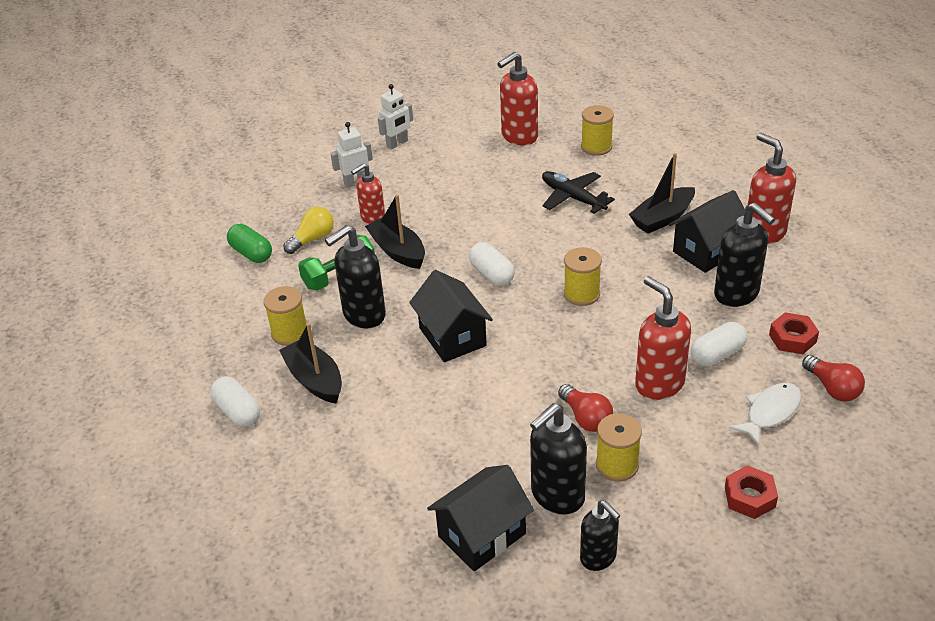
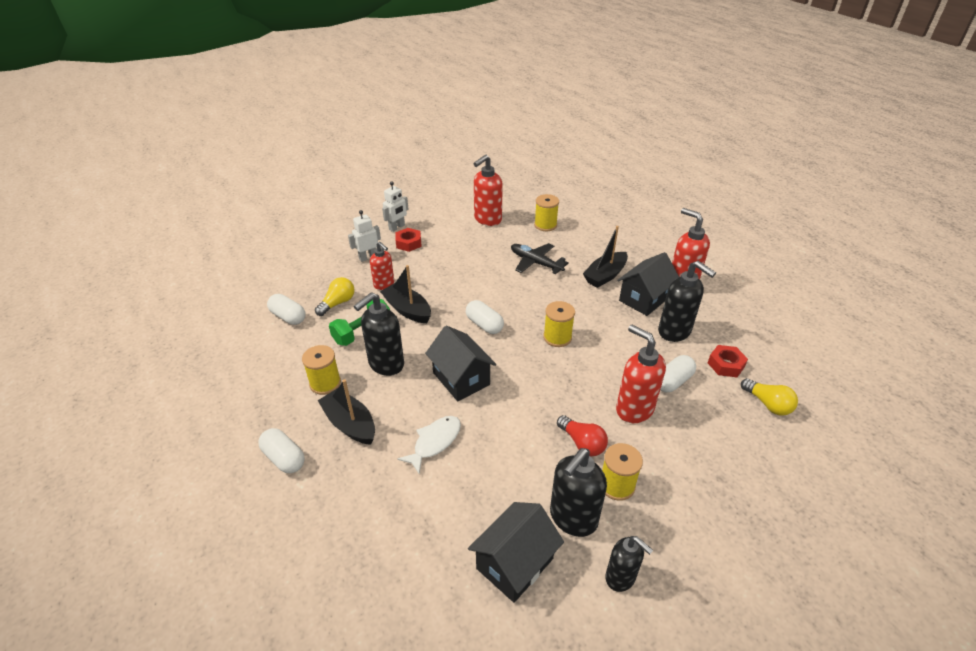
camera: 10 degrees left, 0 degrees up
(251, 253) = (288, 317): green capsule -> white capsule
(372, 218) = (384, 284): red soap dispenser -> red soap dispenser turned 90 degrees counterclockwise
(749, 497) = (731, 506): red nut -> red nut (408, 243)
(770, 412) = (726, 428): white fish -> white fish (435, 442)
(832, 388) = (767, 404): red light bulb -> yellow light bulb

